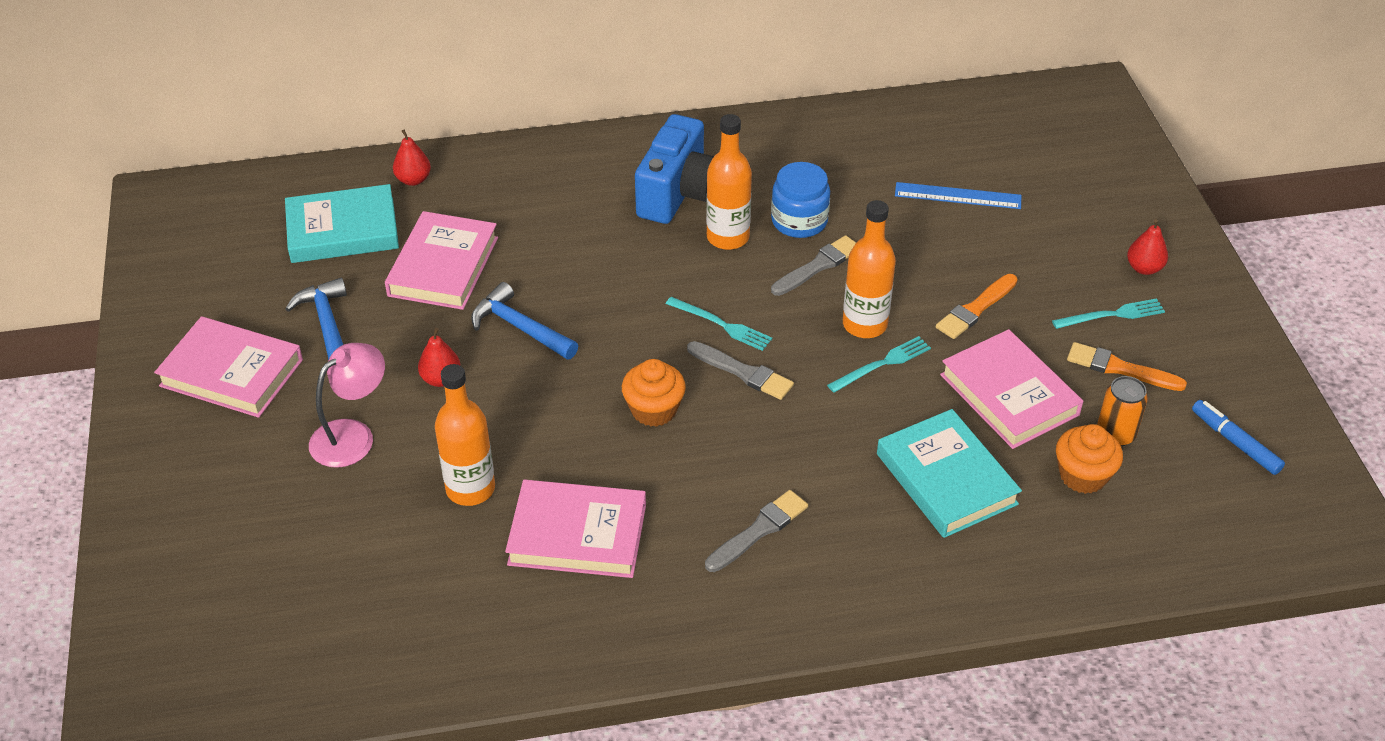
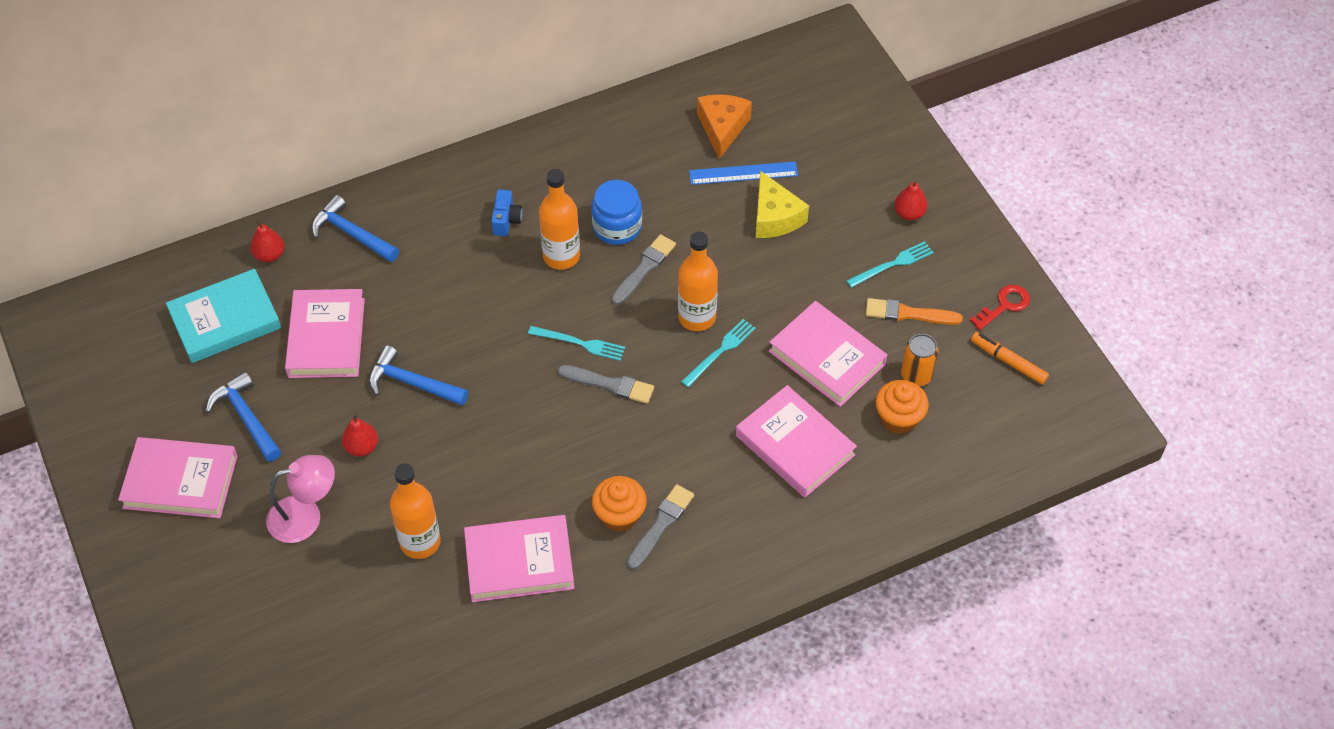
camera: 15 degrees left, 10 degrees up
(352, 435) = (305, 516): pink lamp -> pink lamp turned 45 degrees clockwise
(507, 176) = (352, 234): none -> blue hammer
(654, 410) = (547, 436): orange cupcake -> orange cupcake (619, 514)
(678, 193) = (506, 220): blue camera -> blue camera, size x0.46
(945, 150) = (722, 128): none -> orange cheese
(946, 479) = (795, 445): turquoise book -> pink book
(975, 309) = (783, 282): orange brush -> none
(983, 244) = (775, 217): none -> yellow cheese
(1235, 442) = (1008, 361): blue marker -> orange marker
(1241, 382) = (1004, 305): none -> red key

